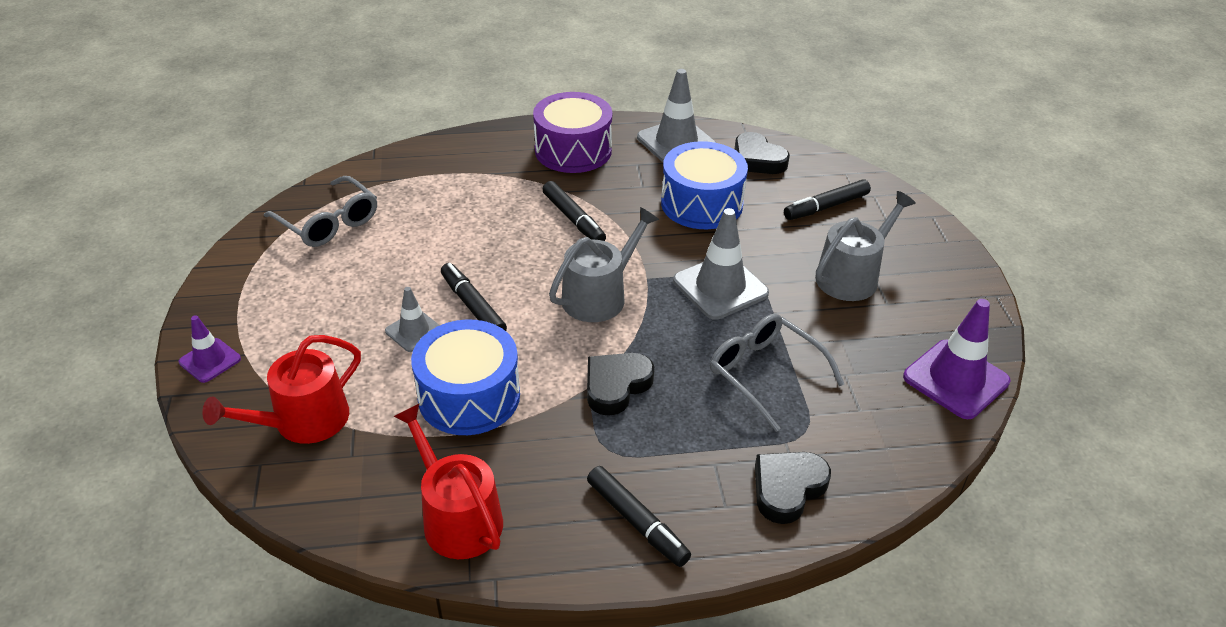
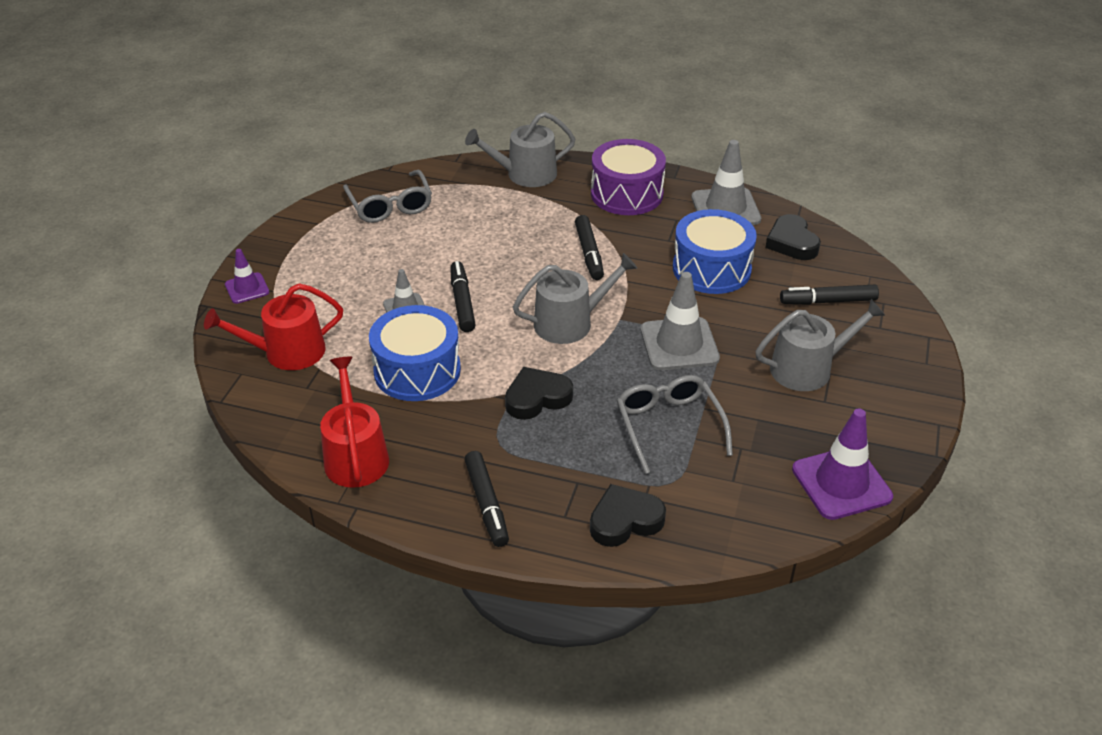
camera: 25 degrees right, 0 degrees up
(457, 155) = (525, 174): none -> grey watering can

